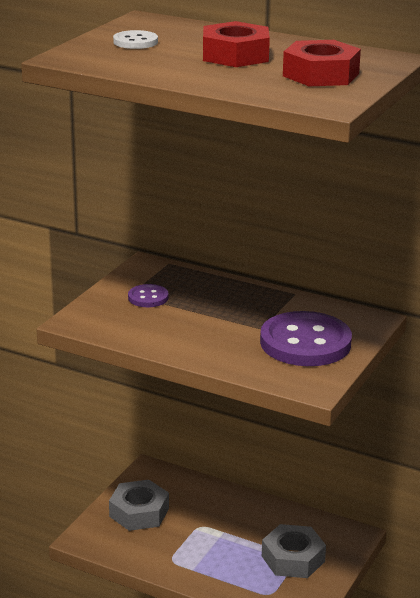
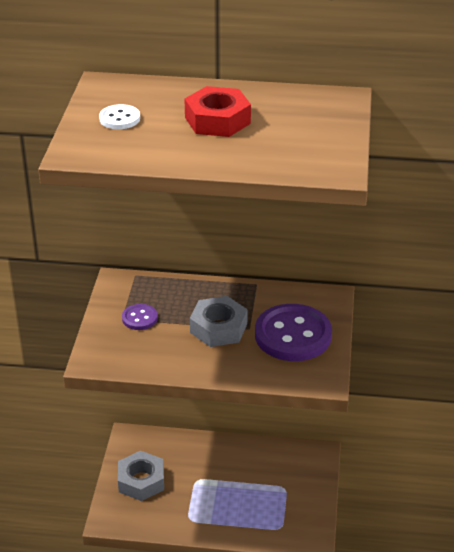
camera: 20 degrees left, 10 degrees up
(293, 559) = (283, 489): grey nut -> grey nut (218, 328)
(320, 74) = (304, 132): red nut -> none

